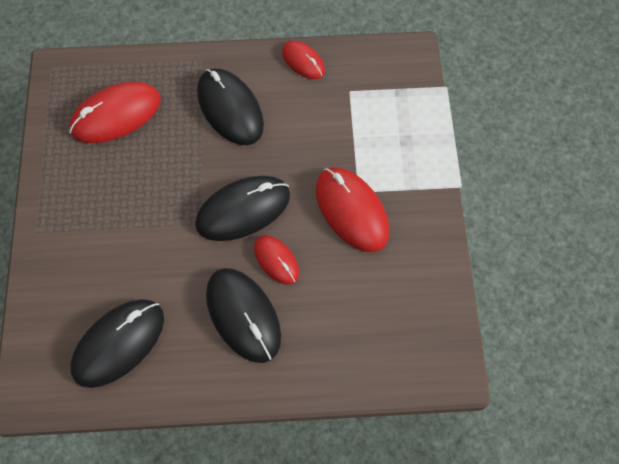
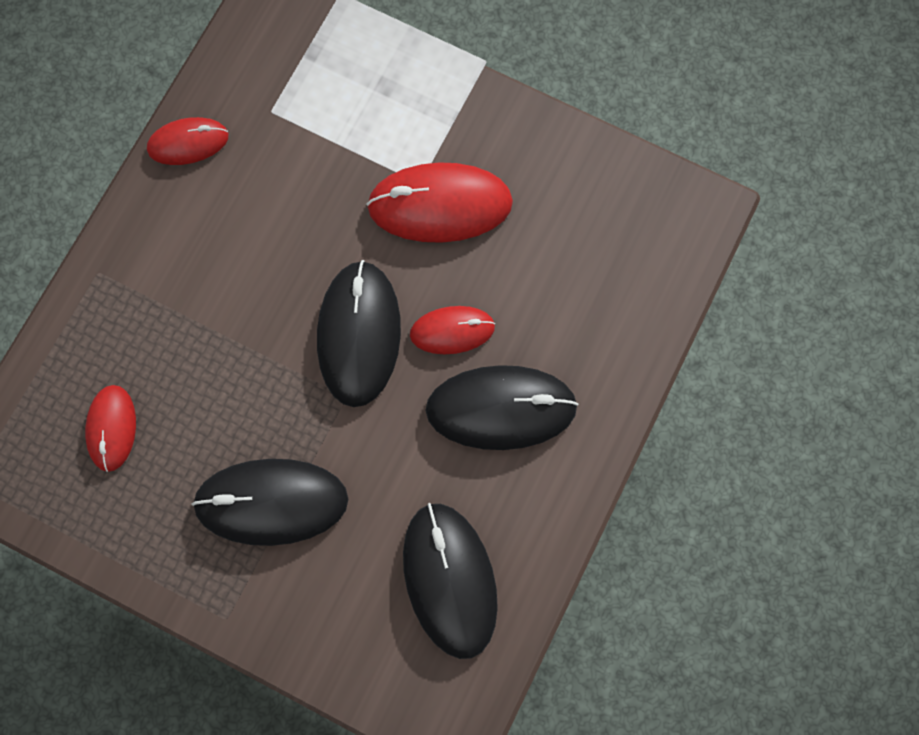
camera: 60 degrees left, 10 degrees up
(116, 115) = (112, 428): red mouse -> red mouse, size x0.58
(230, 108) = (200, 273): black mouse -> black mouse (271, 502)

